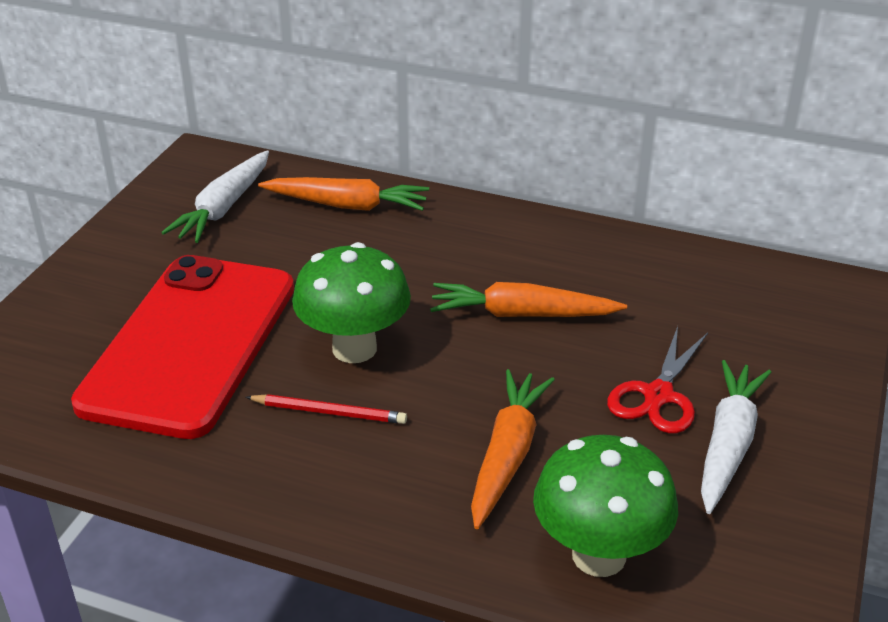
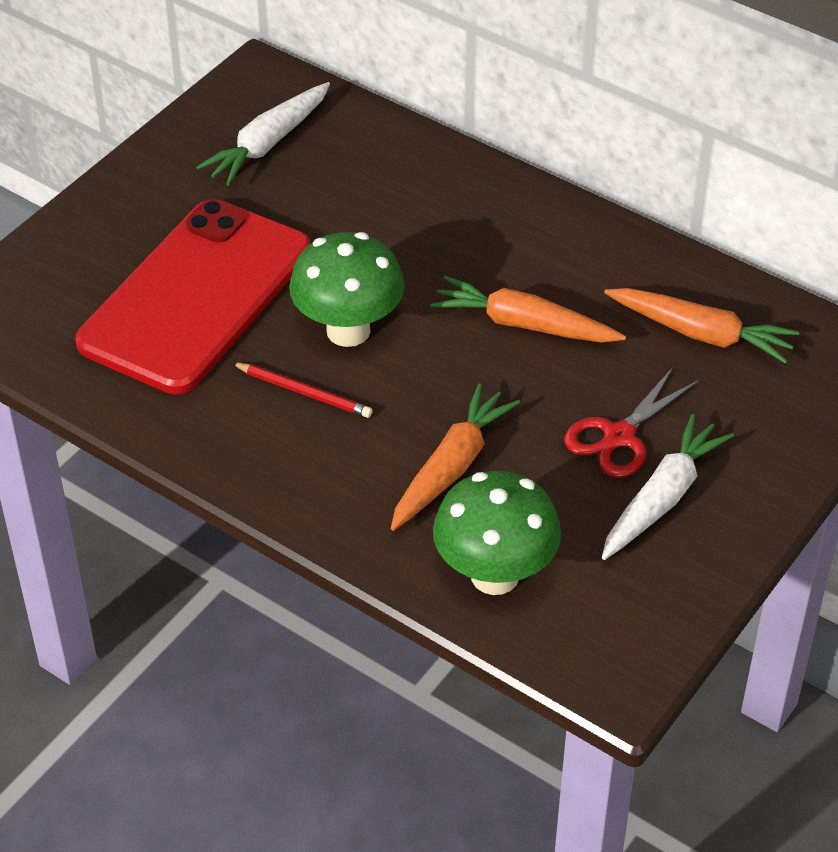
camera: 15 degrees right, 10 degrees up
(347, 205) = (394, 163): orange carrot -> orange carrot (701, 334)

